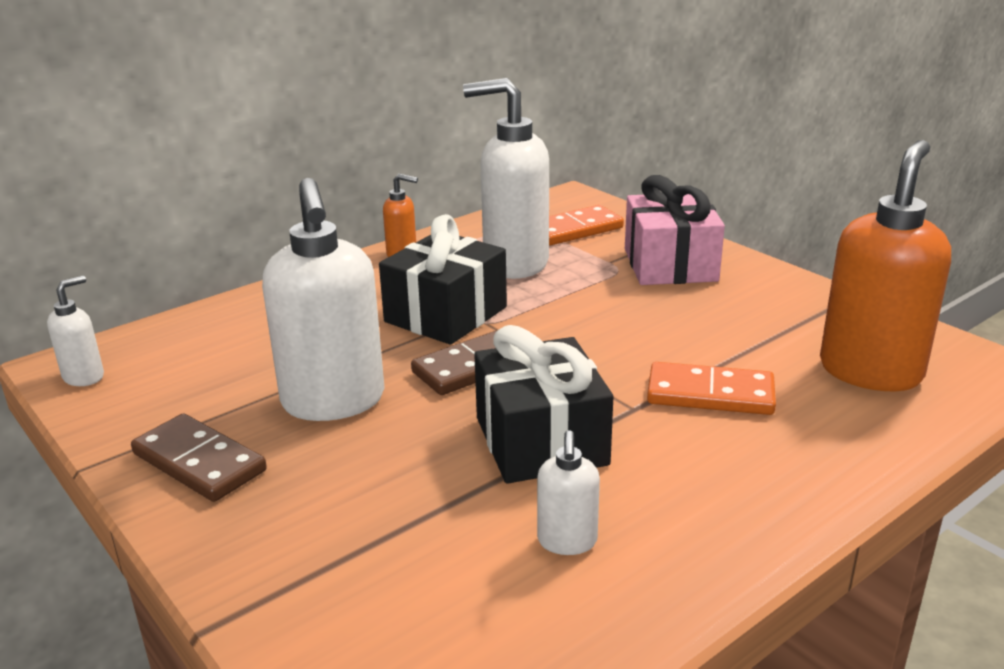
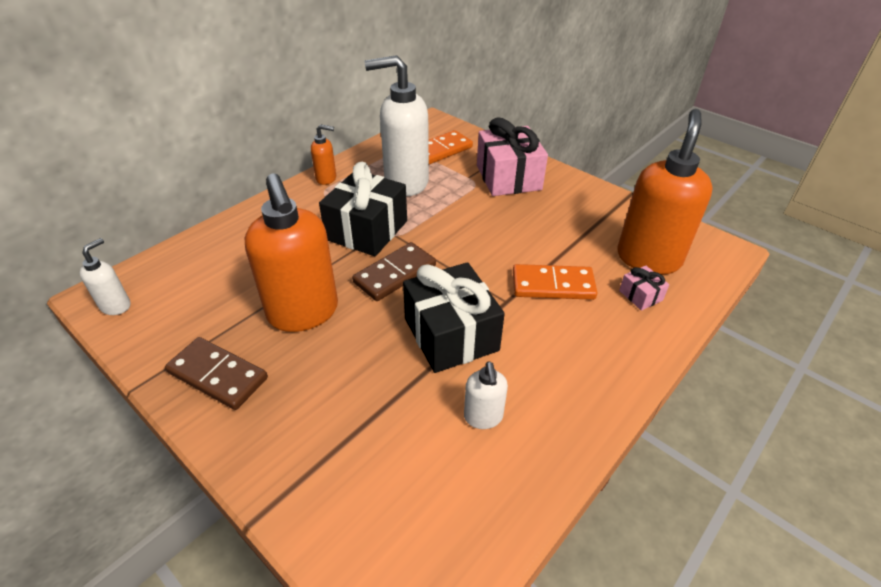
camera: 10 degrees left, 15 degrees up
(334, 402) = (303, 313): white soap dispenser -> orange soap dispenser
(847, 415) = (640, 295): none -> pink gift

